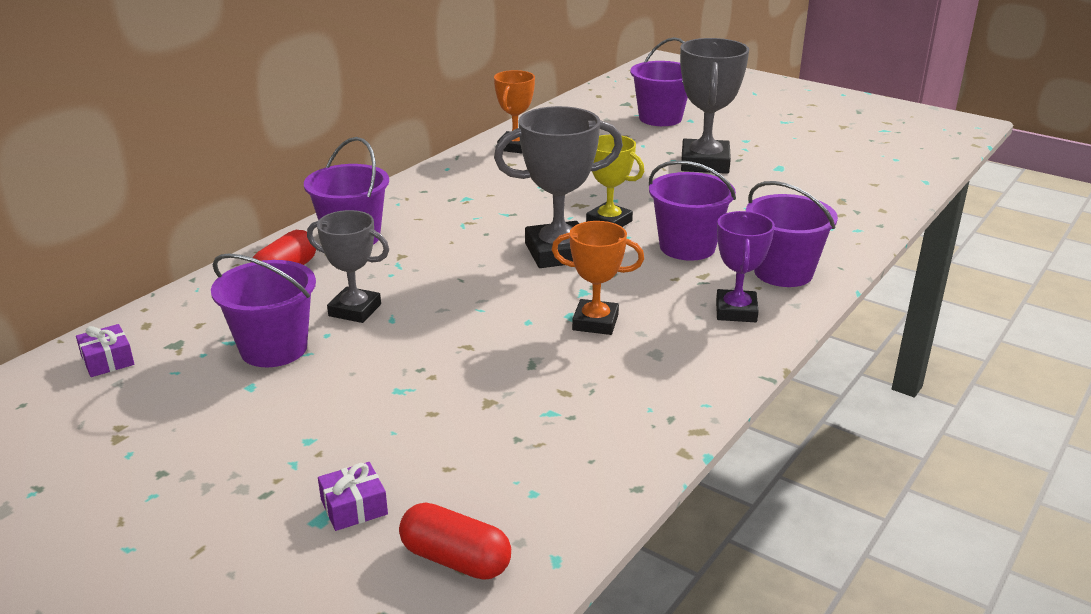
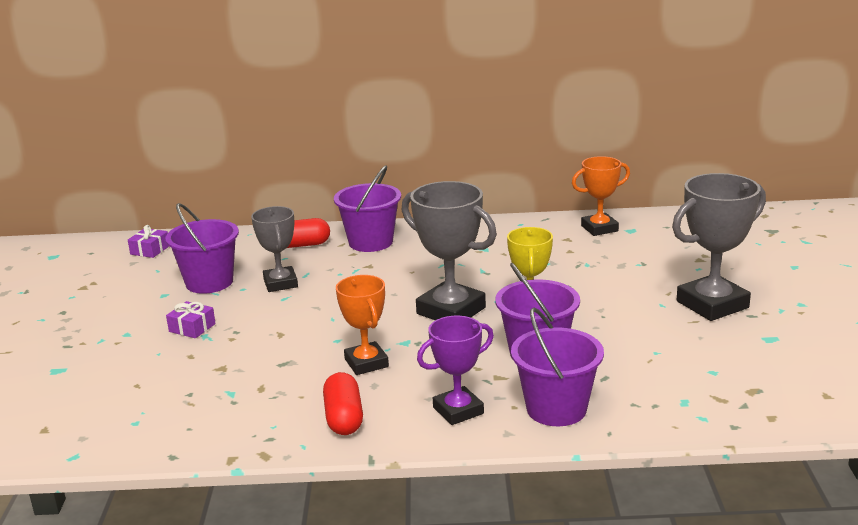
camera: 55 degrees right, 5 degrees down
(354, 507) = (74, 374): purple gift -> purple gift (192, 328)
(455, 559) = (50, 424): red capsule -> red capsule (344, 418)
(660, 118) = (770, 254): purple bucket -> none

